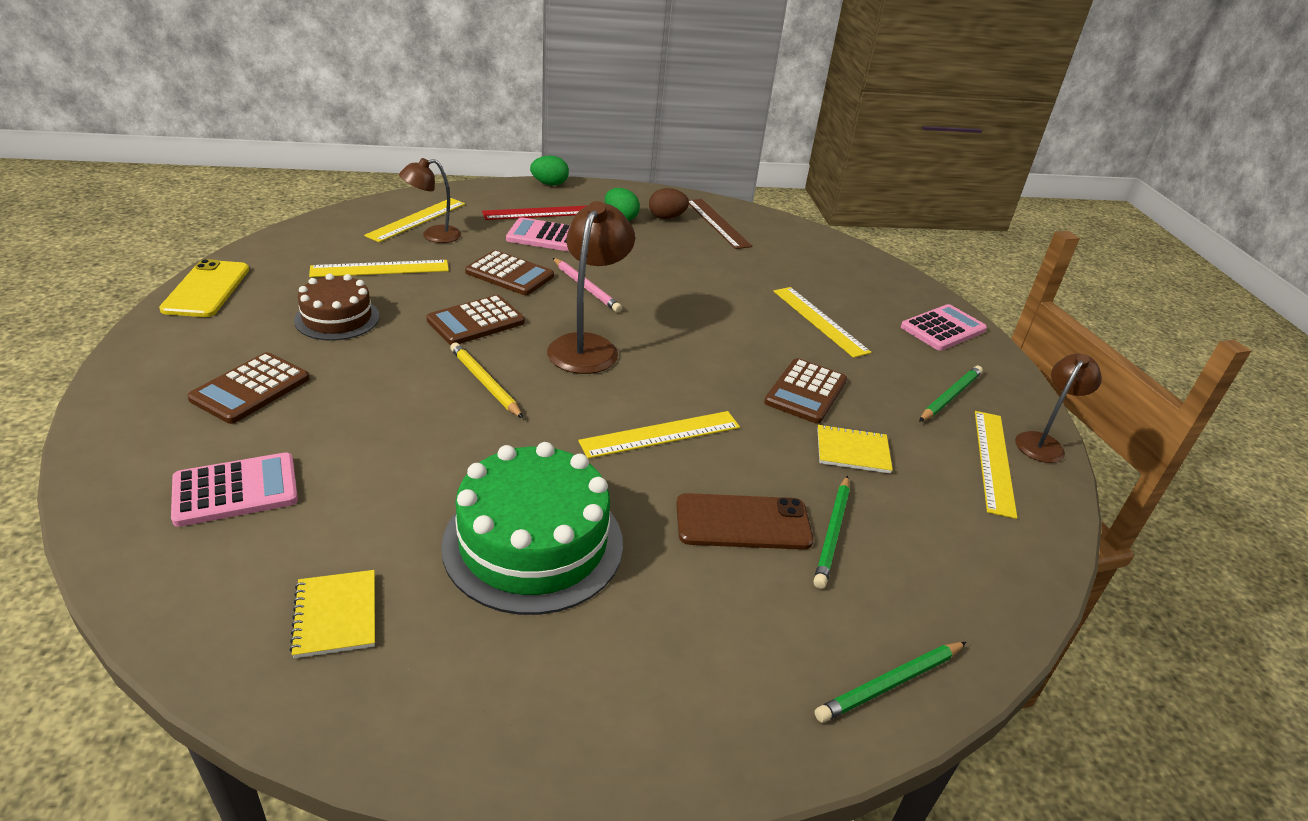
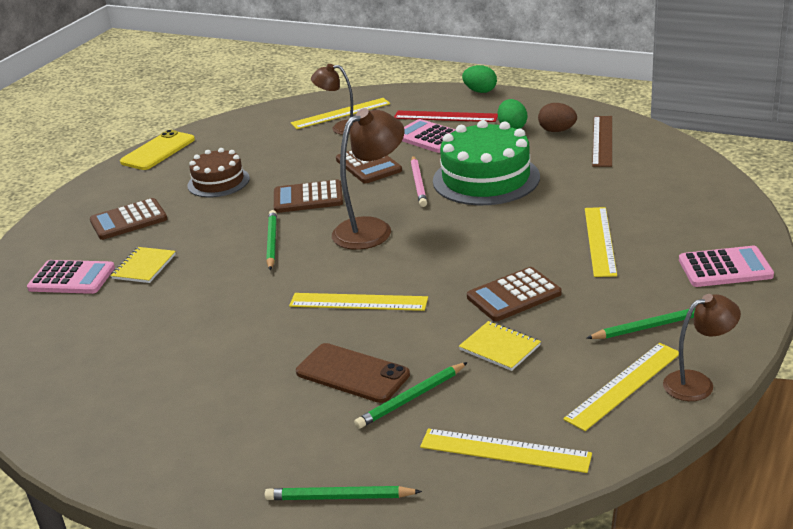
camera: 40 degrees right, 5 degrees down
(335, 615) = (63, 357): yellow notebook -> yellow notebook (144, 266)
(380, 269) = (278, 150): yellow ruler -> yellow ruler (505, 450)
(485, 382) = (272, 242): yellow pencil -> green pencil
(533, 543) = (202, 349): green cake -> green cake (486, 179)

